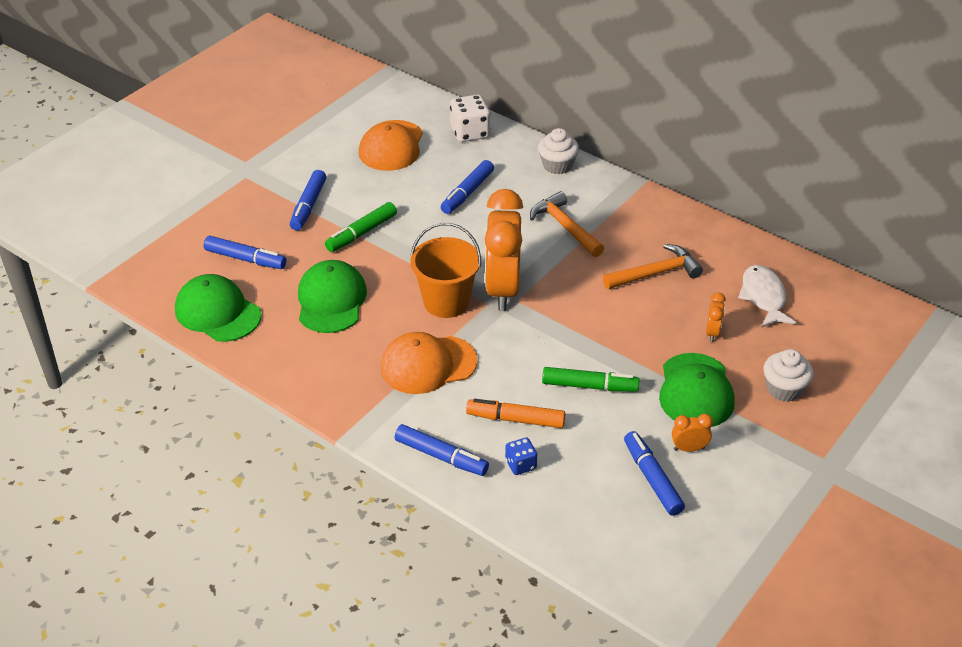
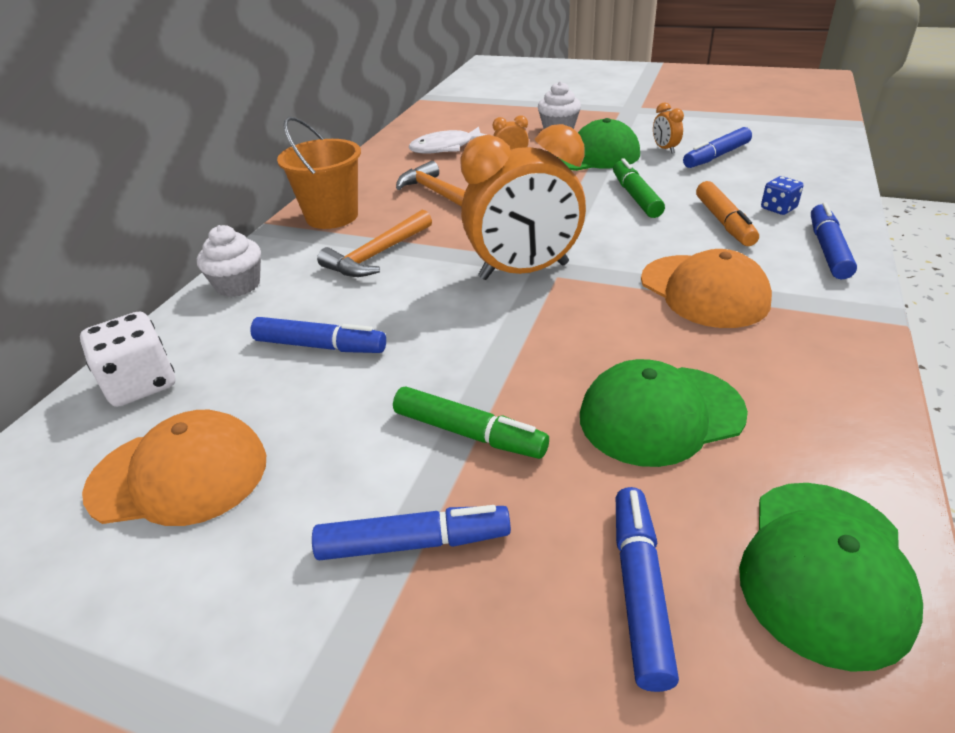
camera: 105 degrees left, 5 degrees down
(446, 302) = (578, 306): orange bucket -> orange bucket (332, 216)

